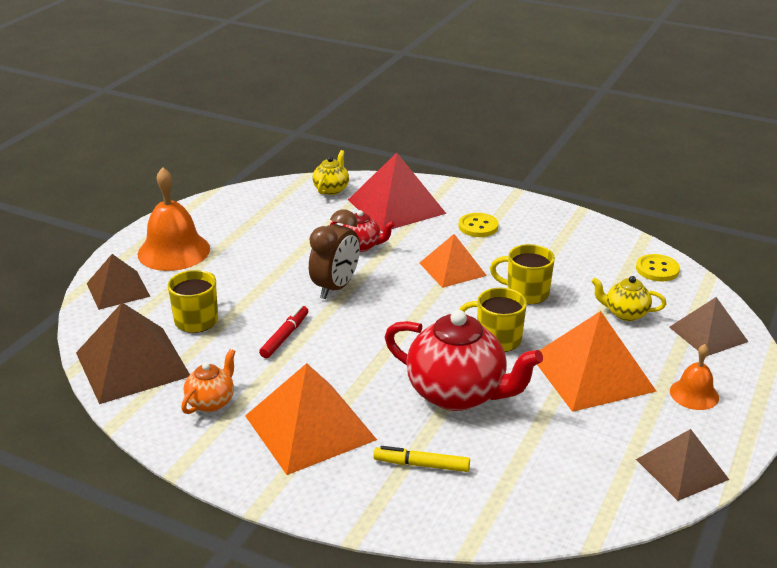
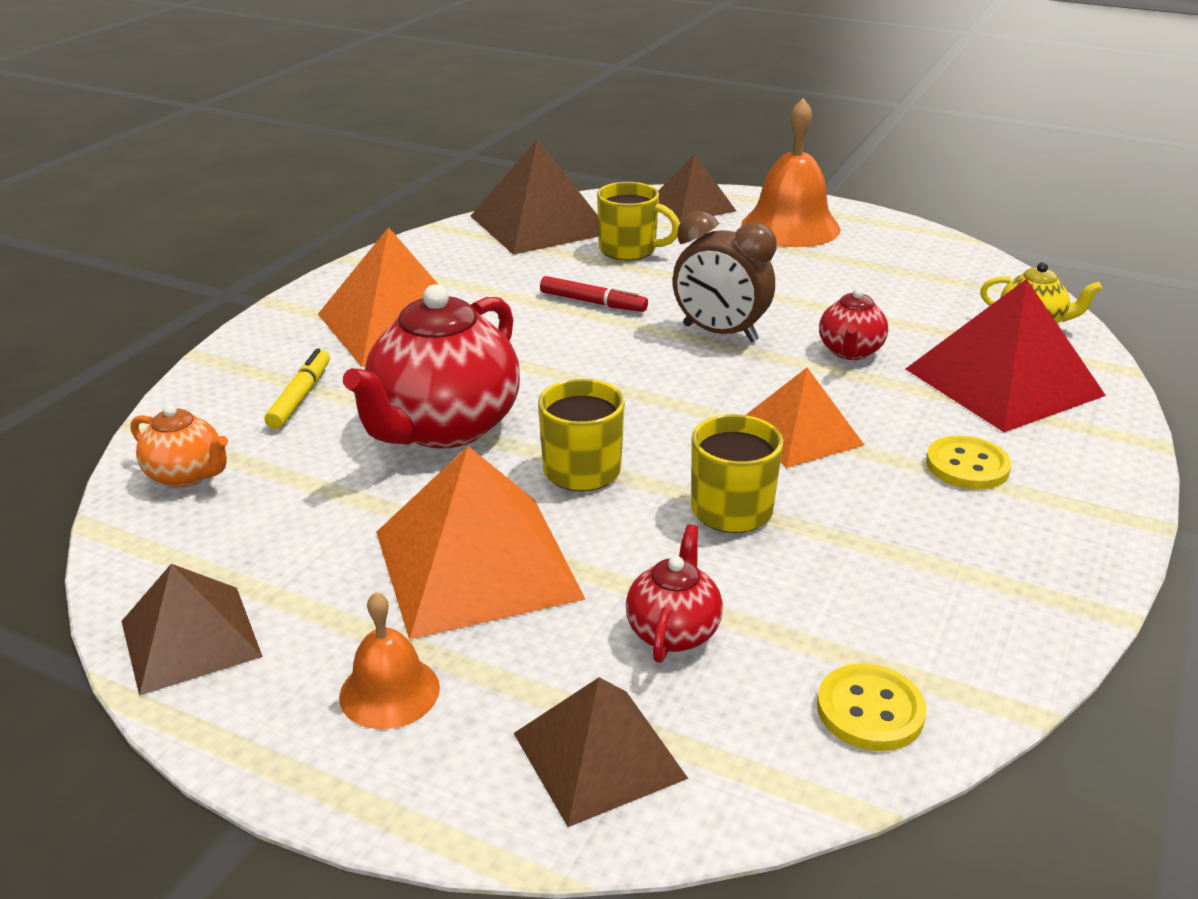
camera: 90 degrees right, 0 degrees up
(211, 402) = (461, 268): orange teapot -> orange teapot (186, 475)
(625, 313) = (673, 631): yellow teapot -> red teapot

